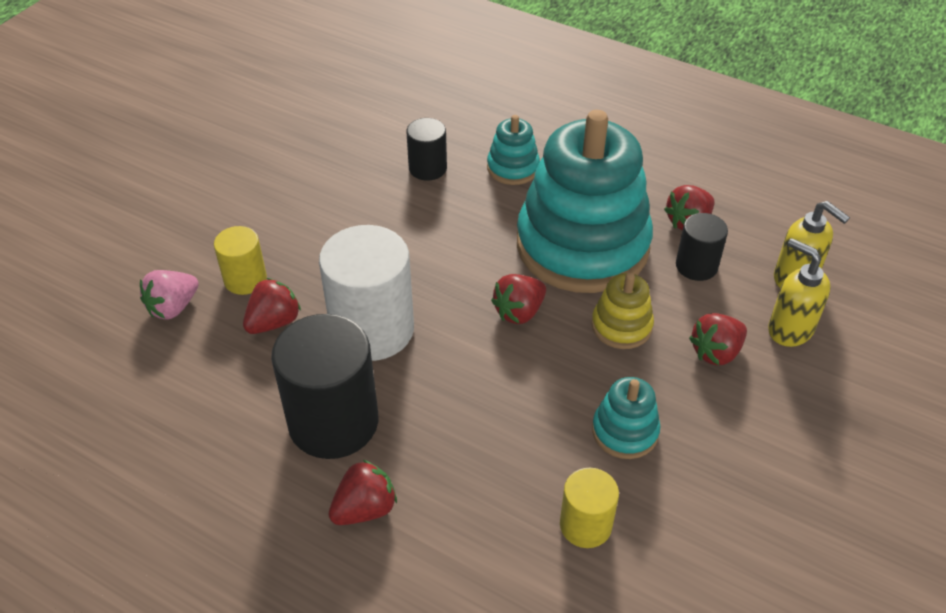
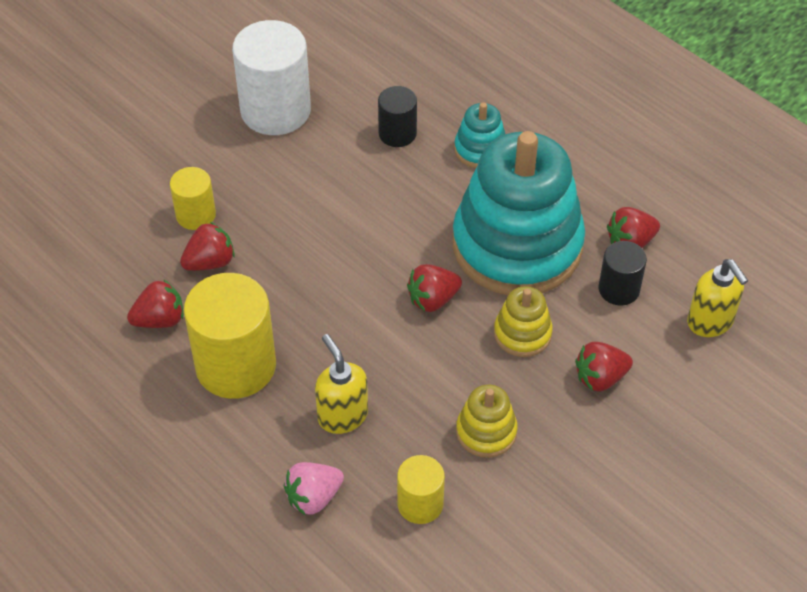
camera: 15 degrees right, 5 degrees up
(173, 307) = (126, 229): pink strawberry -> pink strawberry (313, 497)
(333, 422) = (236, 366): black cylinder -> yellow cylinder
(365, 509) = (240, 447): red strawberry -> red strawberry (160, 319)
(372, 329) = (294, 288): white cylinder -> white cylinder (275, 110)
(625, 431) = (486, 432): turquoise stacking toy -> yellow stacking toy
(789, 329) = (680, 371): yellow soap dispenser -> yellow soap dispenser (342, 416)

